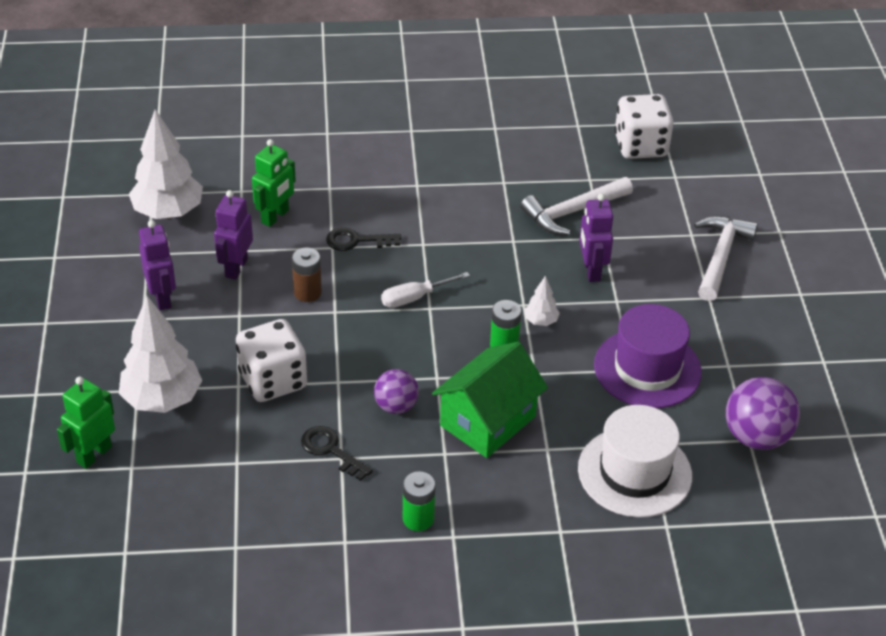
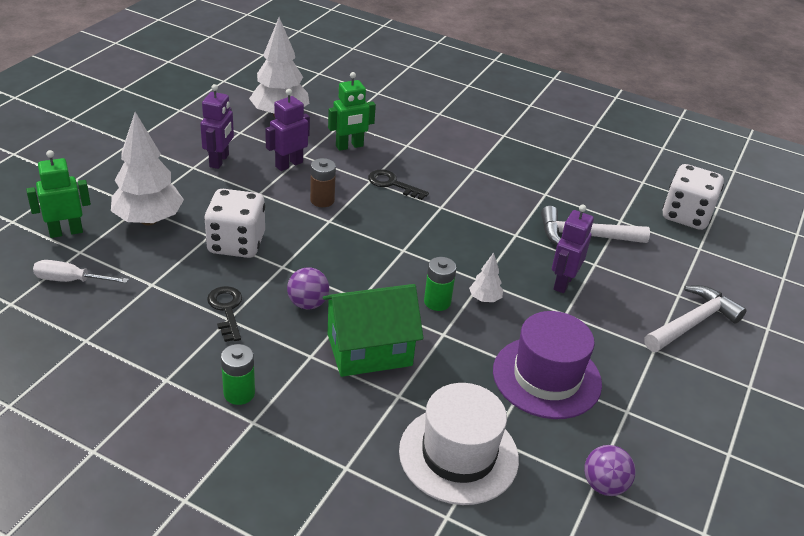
camera: 30 degrees right, 5 degrees down
(415, 298) = (398, 238): white screwdriver -> white screwdriver (71, 280)
(756, 437) = (604, 485): purple ball -> purple ball, size x0.62

